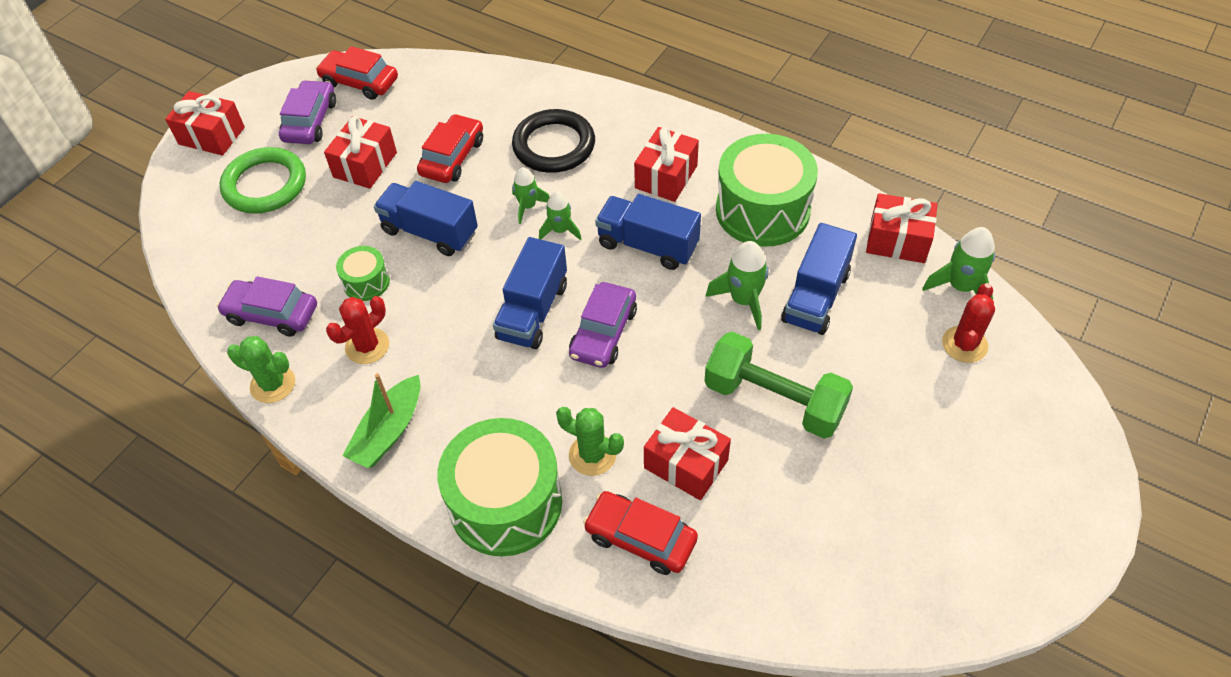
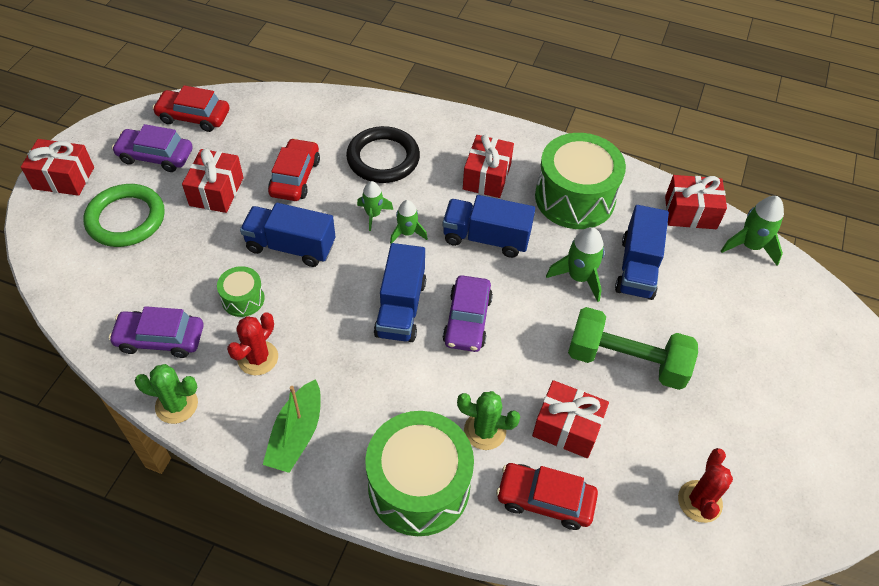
camera: 15 degrees left, 0 degrees up
(310, 121) = (155, 156): purple car -> purple car turned 75 degrees counterclockwise
(964, 344) = (766, 294): red cactus -> red cactus (699, 501)

